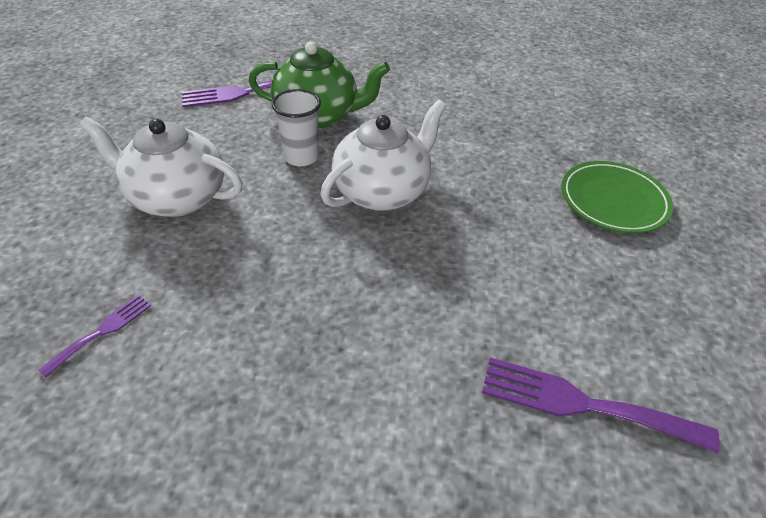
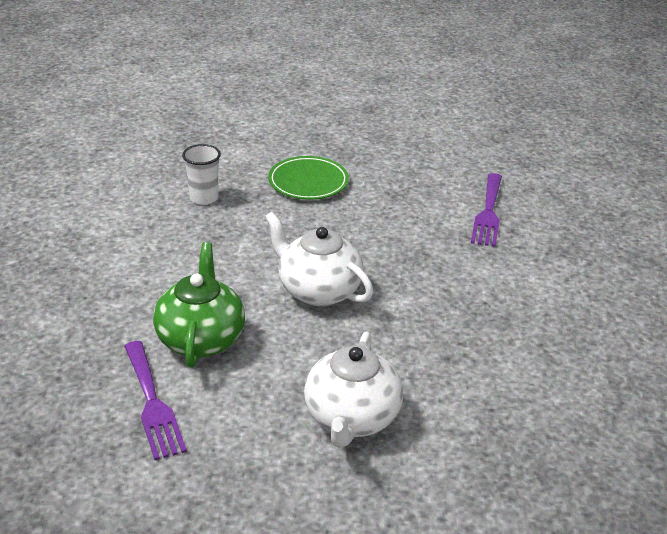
camera: 95 degrees left, 10 degrees down
(102, 331) = (515, 423): purple fork -> none
(301, 157) = (275, 343): white cup -> white cup (204, 198)

